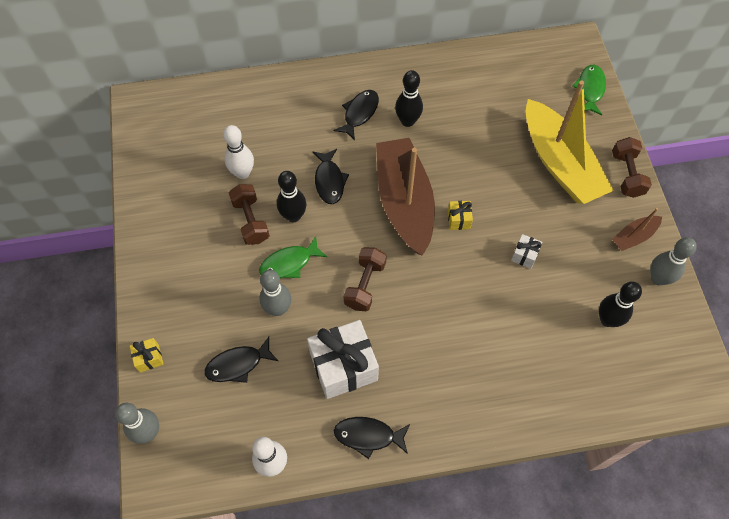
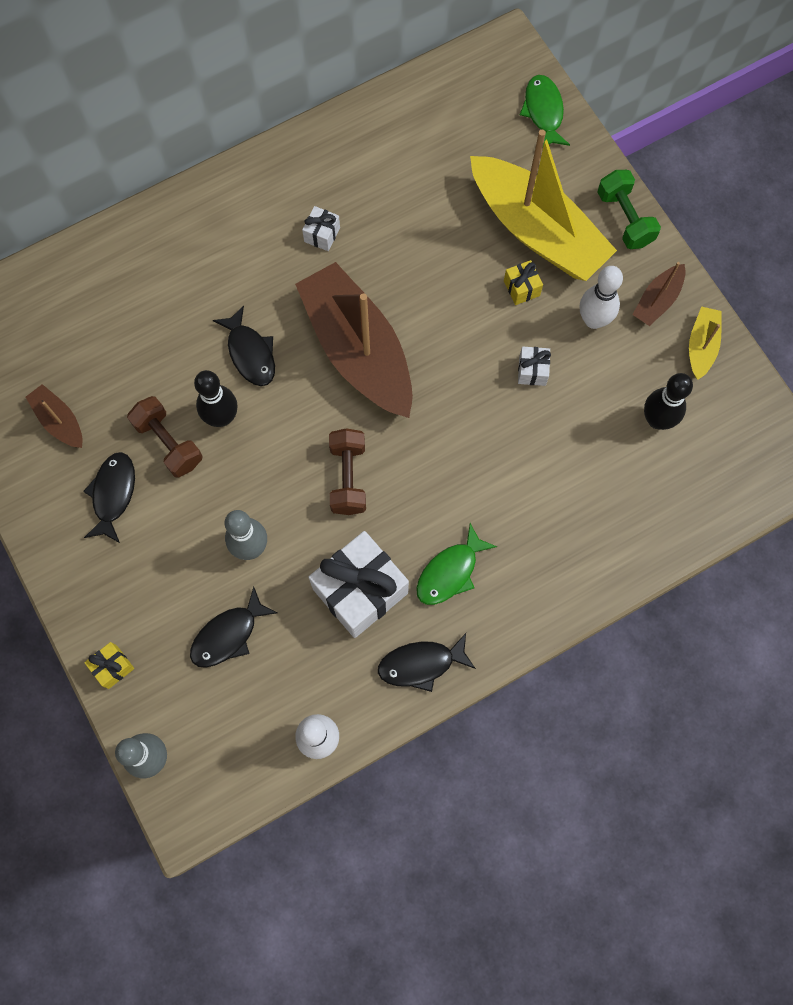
camera: 20 degrees left, 10 degrees up
(185, 183) = (59, 421): none -> brown boat
(242, 173) = (131, 380): white bowling pin -> white bowling pin (593, 320)
(289, 263) = (241, 482): green fish -> green fish (450, 572)
(359, 113) = (254, 244): black fish -> black fish (113, 494)
(407, 121) = (322, 234): black bowling pin -> white gift
(458, 219) = (435, 350): yellow gift -> yellow gift (521, 288)
(626, 174) = (625, 219): brown dumbbell -> green dumbbell
(658, 278) = (701, 346): grey bowling pin -> yellow boat

